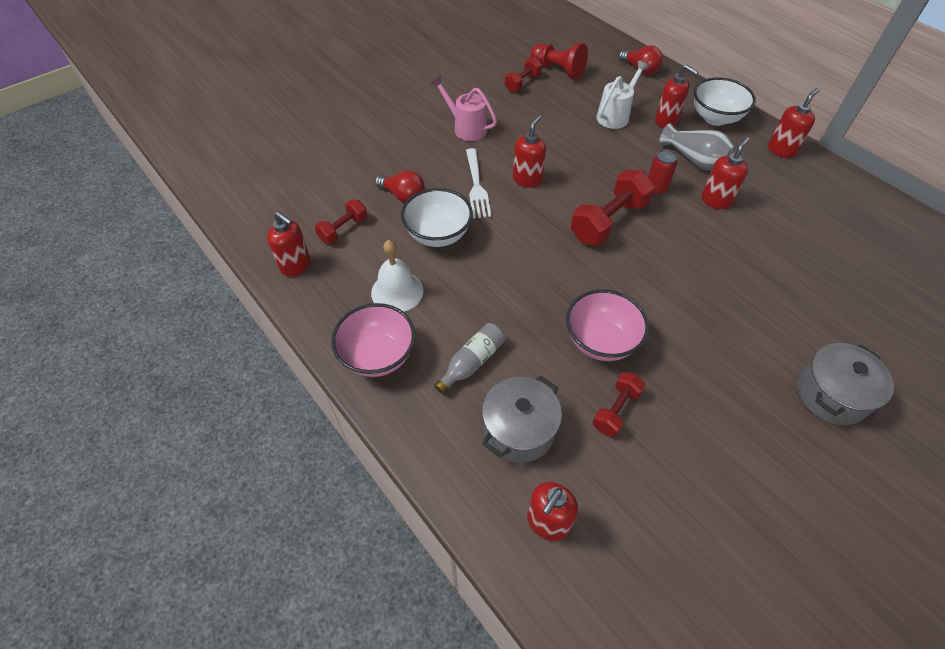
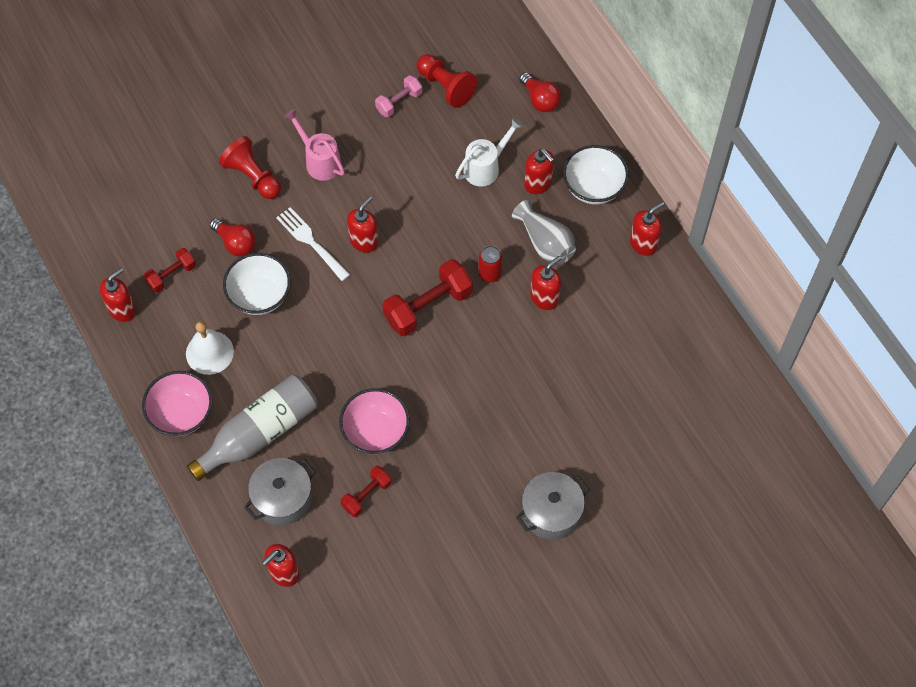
camera: 10 degrees right, 10 degrees up
(296, 265) = (122, 309): red soap dispenser -> red soap dispenser turned 90 degrees counterclockwise
(407, 145) = (253, 176): none -> red pawn
(472, 362) = (260, 433): grey bottle -> grey bottle, size x1.87
(476, 186) = (311, 242): white fork -> white fork turned 135 degrees clockwise
(522, 83) = (399, 102): red dumbbell -> pink dumbbell

